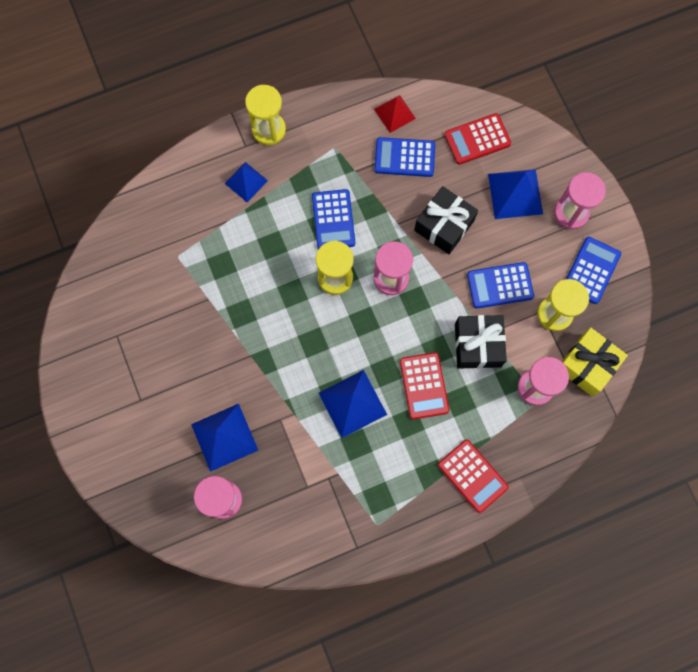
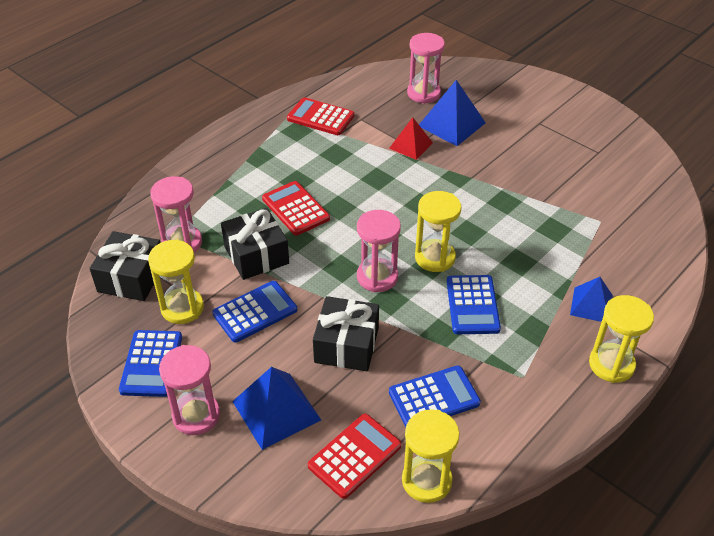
camera: 155 degrees right, 30 degrees down
(333, 220) = (472, 305): blue calculator -> blue calculator turned 150 degrees counterclockwise
(352, 403) = (356, 176): blue pyramid -> none
(394, 113) = (478, 444): red pyramid -> red pyramid (411, 145)
(440, 104) = (426, 480): none -> yellow hourglass
(472, 476) = (219, 167): red calculator -> red calculator (320, 117)
(587, 365) = (131, 277): yellow gift -> black gift

